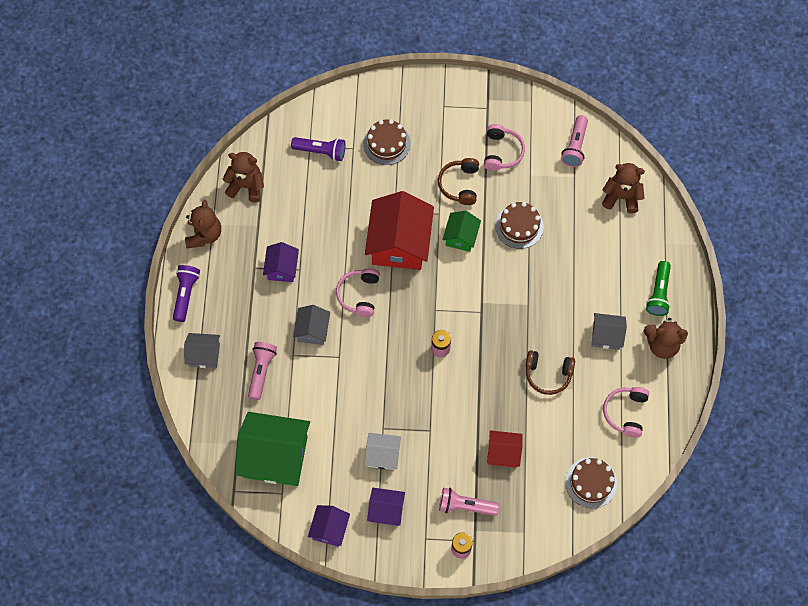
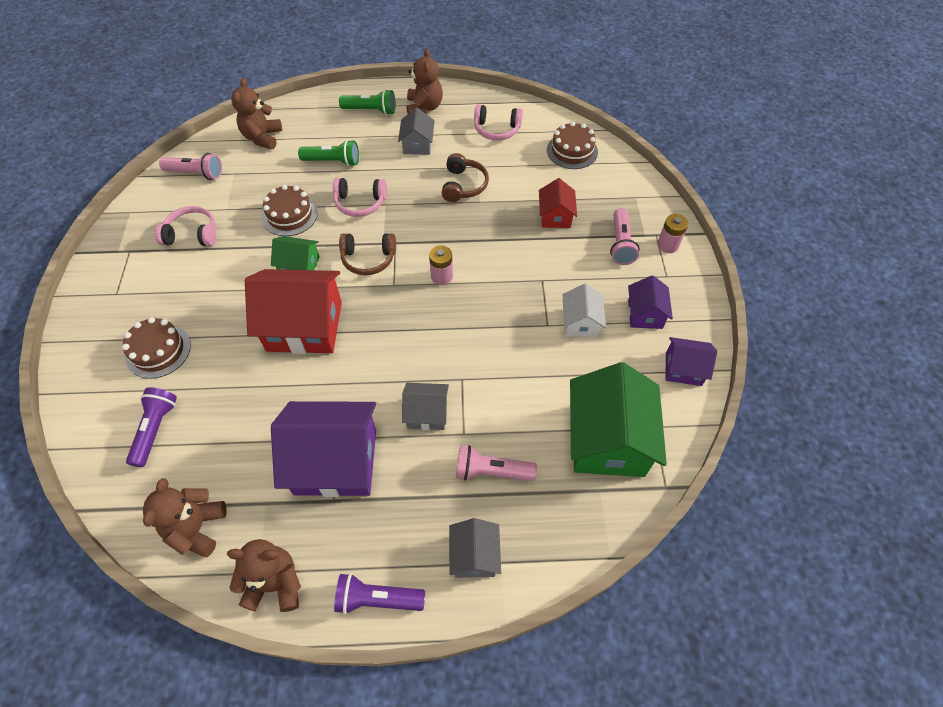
camera: 95 degrees left, 10 degrees down
(282, 268) = (335, 461): purple house -> purple house, size x1.93
(359, 295) = (375, 364): pink headphones -> pink headphones (360, 203)
(460, 184) = (230, 271): brown headphones -> brown headphones (368, 259)
(586, 259) = (333, 161): none -> green flashlight

